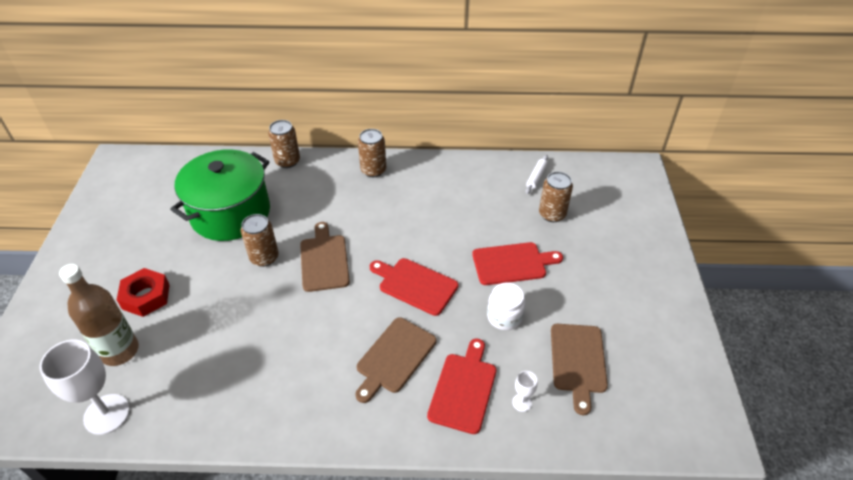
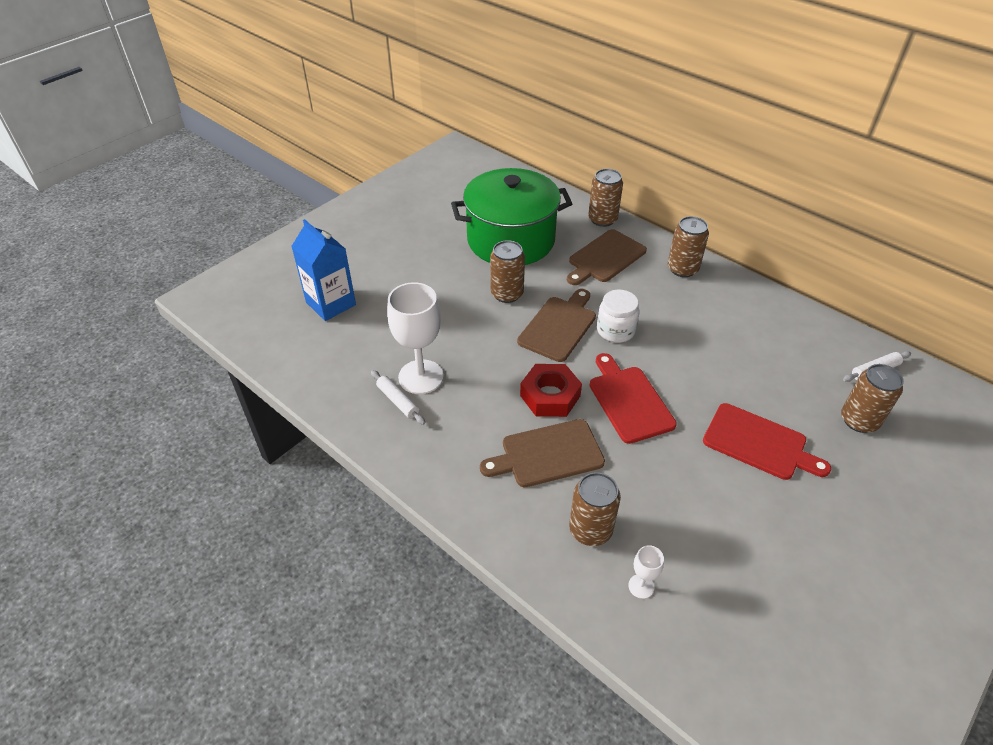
camera: 40 degrees right, 0 degrees up
(106, 414) = (282, 346): white goblet -> white goblet (421, 377)
(119, 351) = (331, 304): brown bottle -> blue carton
(146, 296) = (385, 272): red nut -> red nut (550, 396)
(251, 392) = (397, 401): none -> white rolling pin
(464, 389) = (590, 530): red cutting board -> brown can
(504, 317) = (699, 490): white jar -> white jar (615, 330)
(578, 361) = (746, 592): brown cutting board -> brown cutting board (605, 258)

